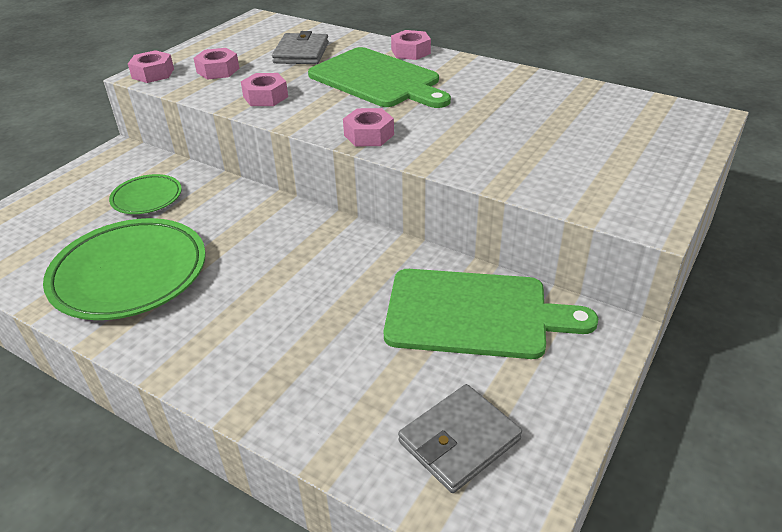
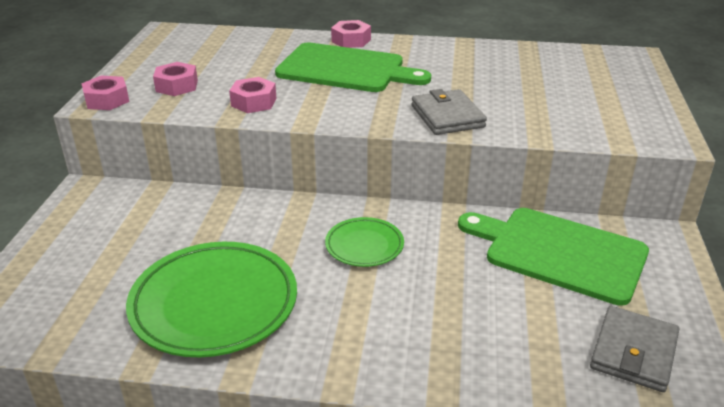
camera: 25 degrees left, 5 degrees down
(147, 198) = (163, 228): green plate -> green plate (364, 246)
(301, 53) = (246, 56): grey wallet -> grey wallet (447, 116)
(369, 135) = (388, 118): pink nut -> none
(474, 314) = (559, 252): green cutting board -> green cutting board turned 135 degrees counterclockwise

